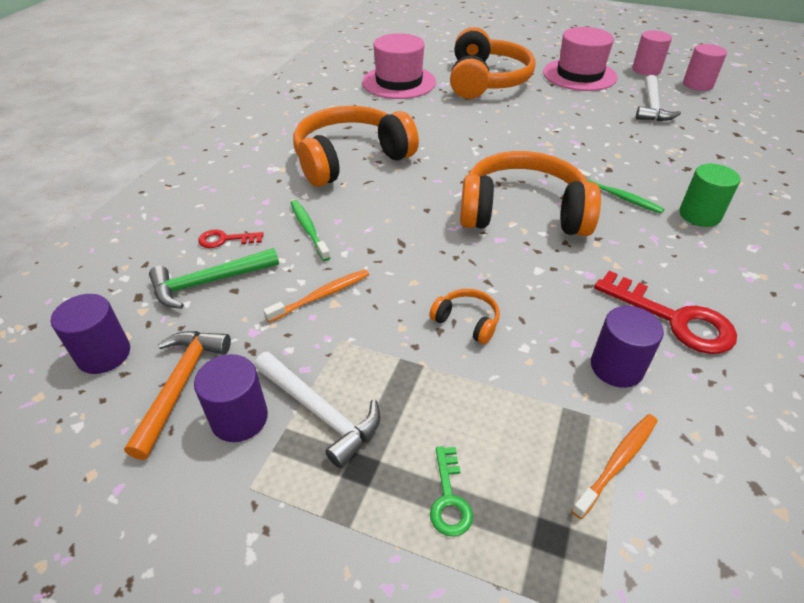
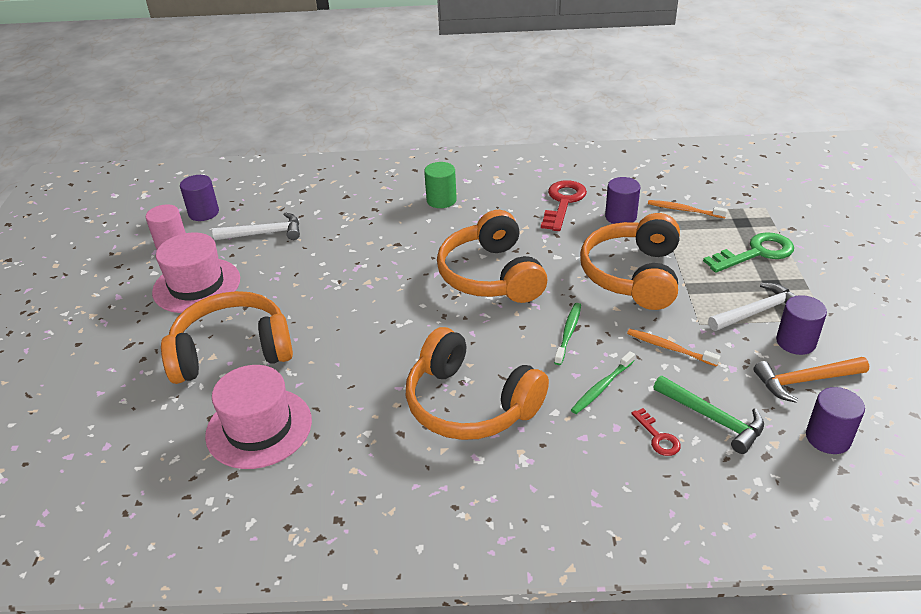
camera: 110 degrees left, 5 degrees down
(320, 412) = (757, 311): white hammer -> white hammer turned 45 degrees clockwise
(449, 498) = (756, 253): green key -> green key, size x1.91
(467, 321) = (633, 275): orange headphones -> orange headphones, size x2.43
(618, 196) = (437, 235): green toothbrush -> green toothbrush (568, 333)
(697, 85) = (204, 213): pink cylinder -> purple cylinder

